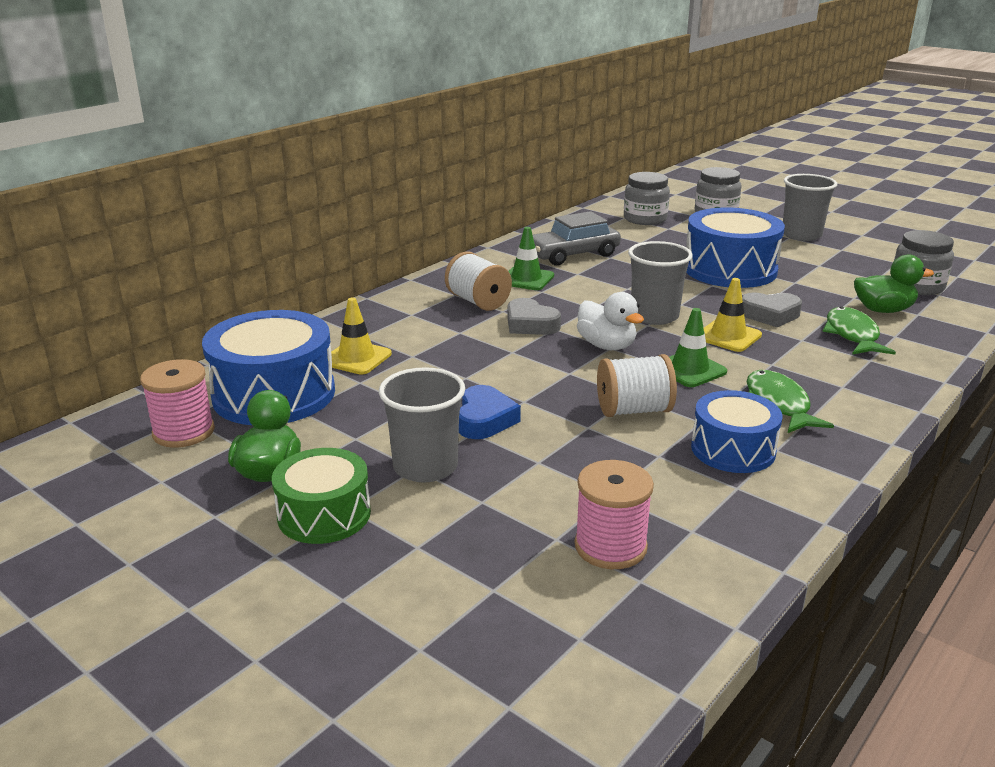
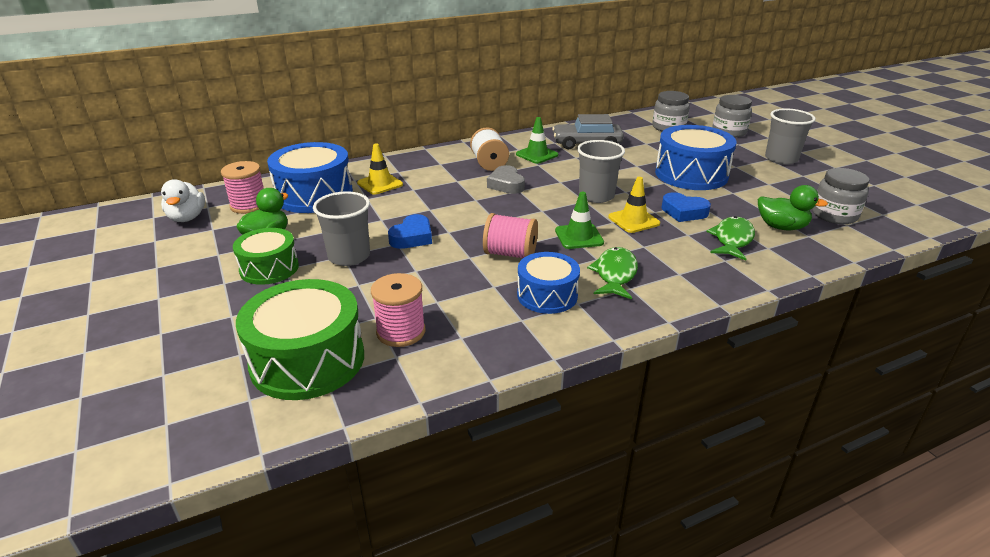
camera: 25 degrees right, 5 degrees up
(530, 624) = (307, 360): none -> green drum
(606, 346) = (540, 209): white duck -> white duck (187, 218)
(633, 410) = (510, 254): white spool -> pink spool
(770, 315) = (684, 212): grey heart -> blue heart

